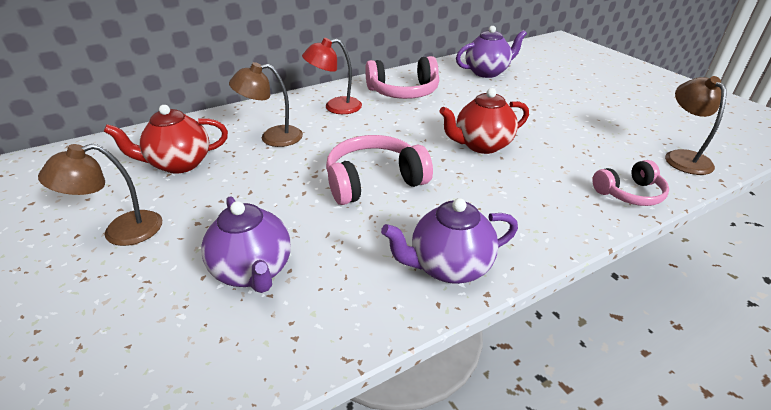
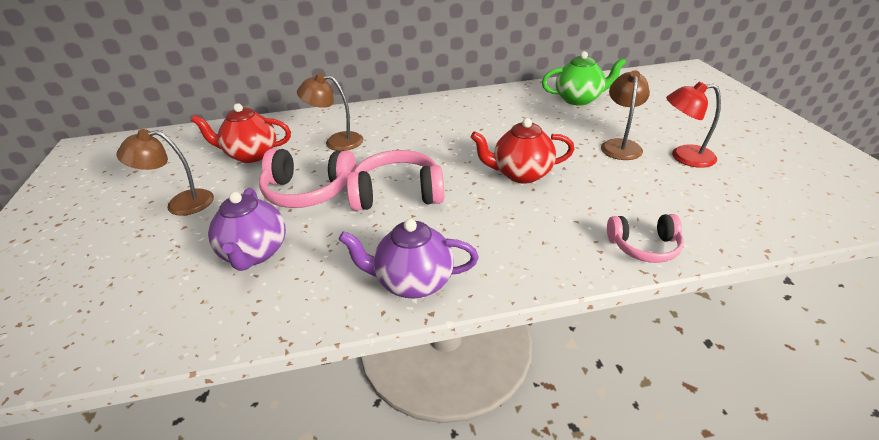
camera: 20 degrees right, 0 degrees up
(335, 107) = (406, 119): red lamp -> red lamp (684, 157)
(403, 92) = (479, 111): pink headphones -> pink headphones (308, 191)
(487, 72) = (579, 99): purple teapot -> green teapot
(682, 157) = (738, 218): brown lamp -> brown lamp (620, 145)

